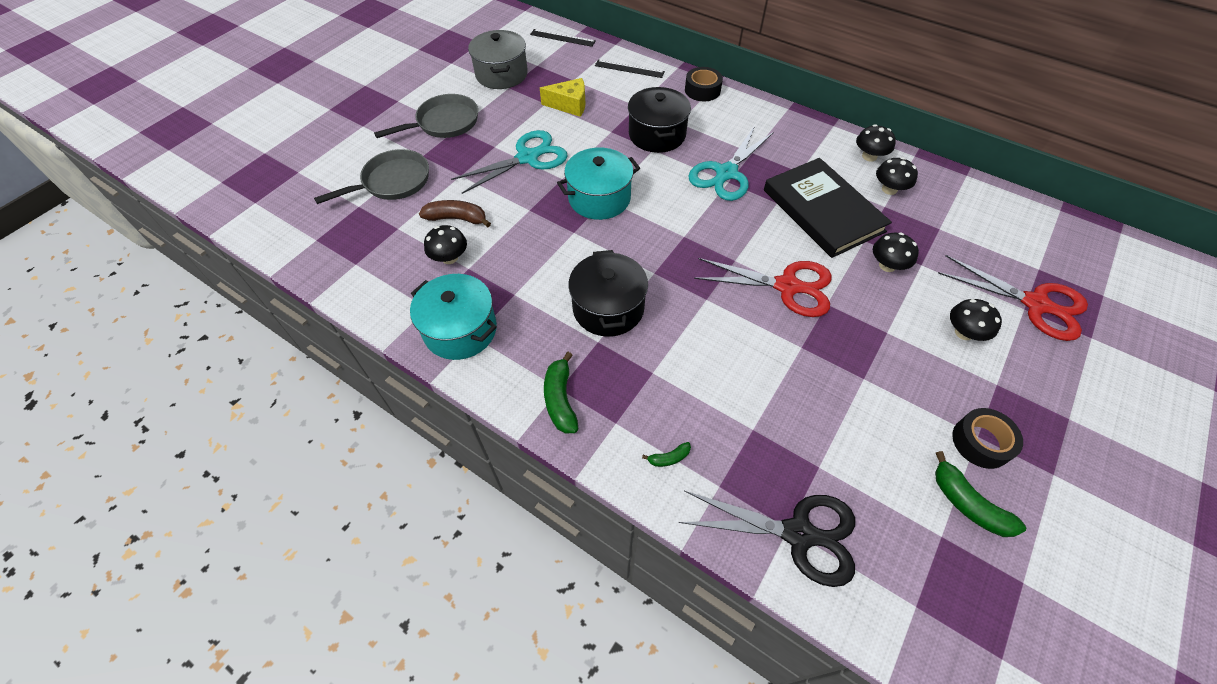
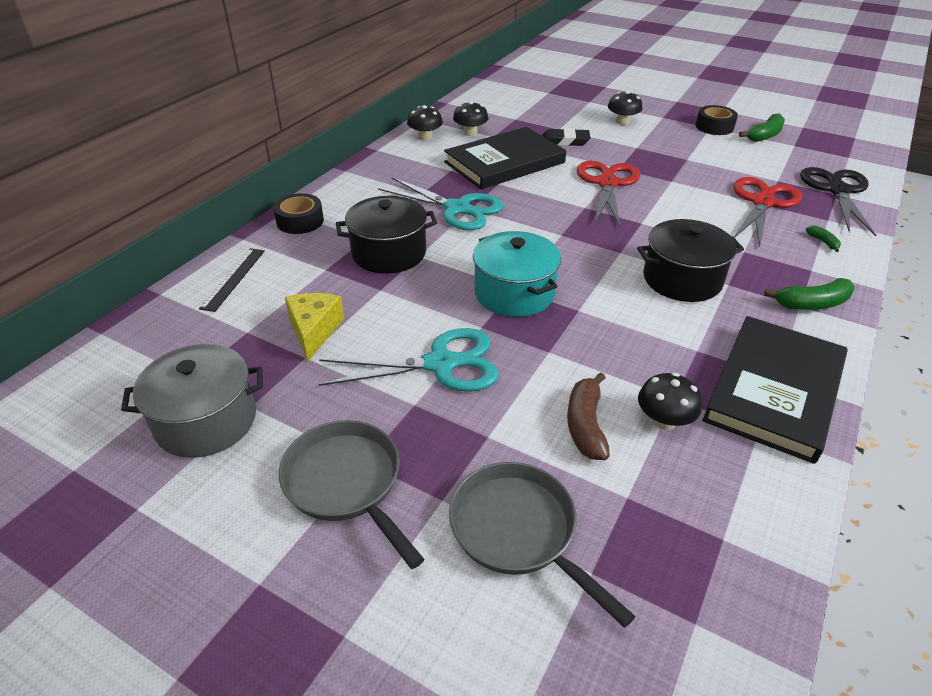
camera: 95 degrees left, 15 degrees down
(460, 330) = (775, 390): turquoise pot -> black book
(527, 158) = (440, 364): turquoise scissors -> turquoise scissors turned 120 degrees clockwise
(562, 38) = (113, 352): black ruler -> none
(887, 265) = (565, 141): black mushroom -> black eraser
(1035, 304) = (583, 98): red scissors -> red scissors (762, 202)

